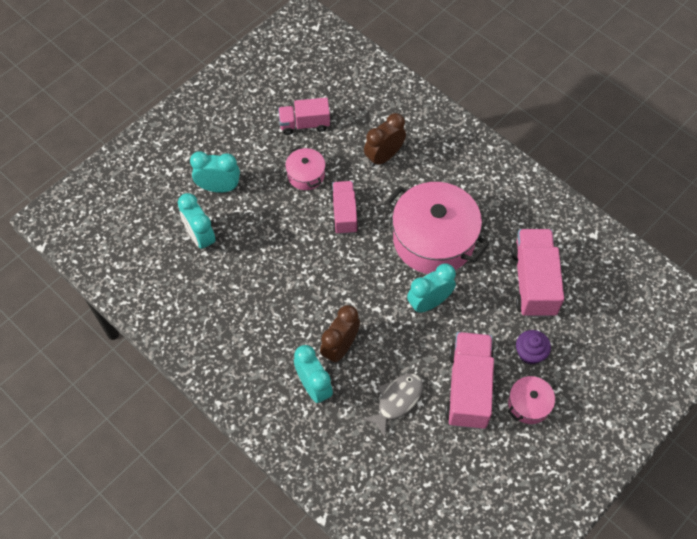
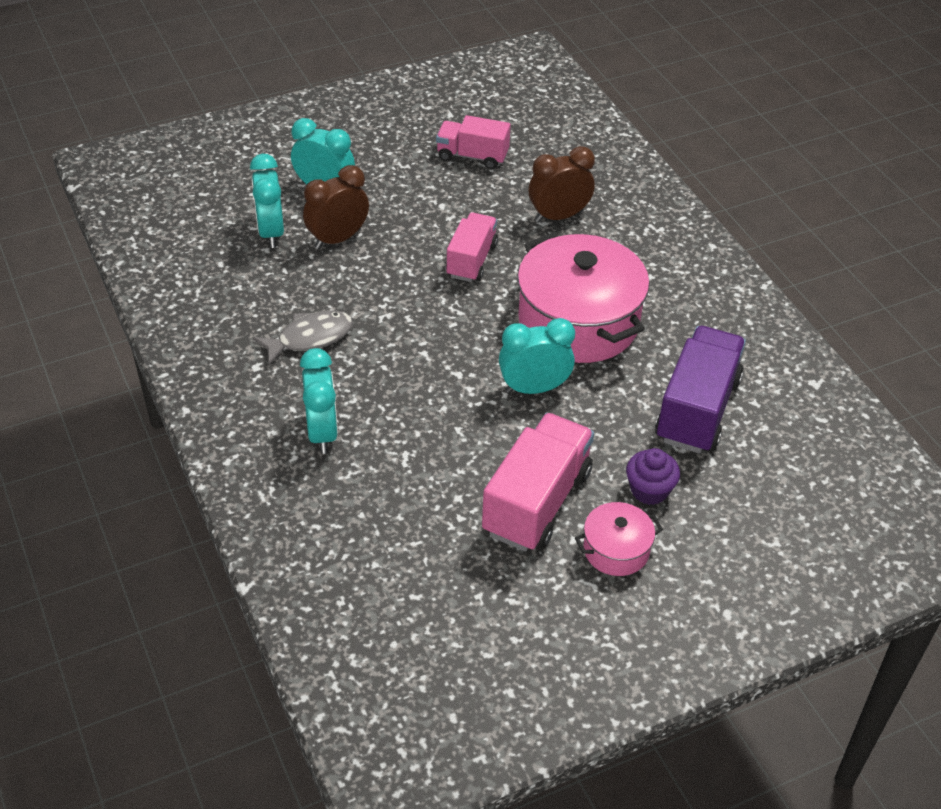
camera: 20 degrees right, 15 degrees down
(306, 175) = (444, 207): pink pot -> none
(340, 347) = (382, 400): brown clock -> brown clock (337, 239)
(397, 401) = (427, 485): grey fish -> grey fish (310, 338)
(533, 282) = (697, 410): pink truck -> purple truck

